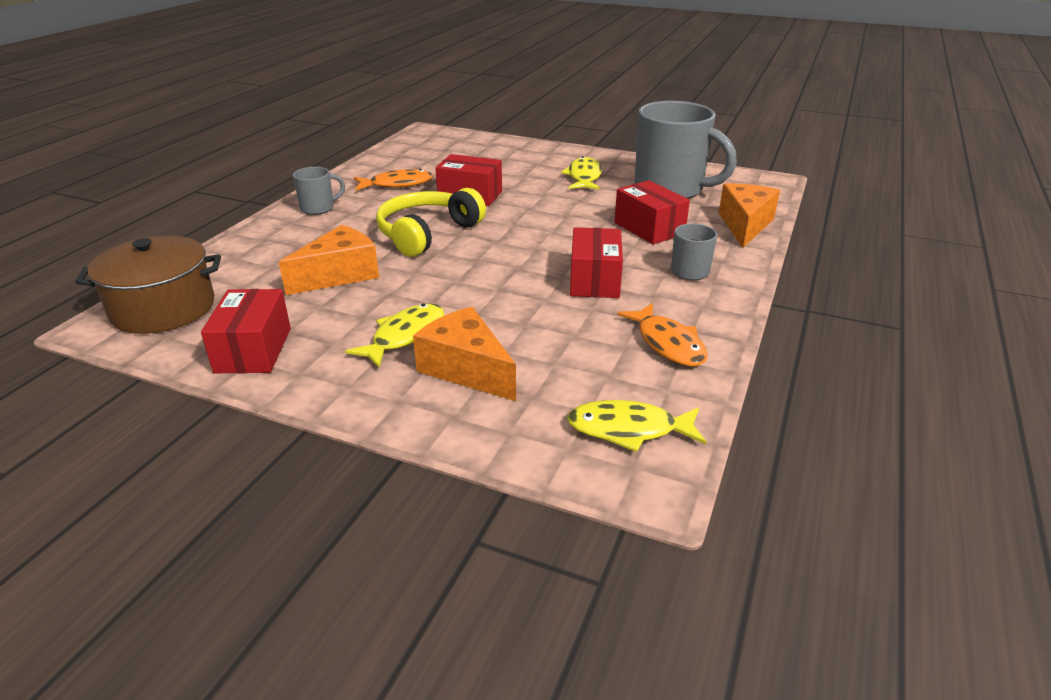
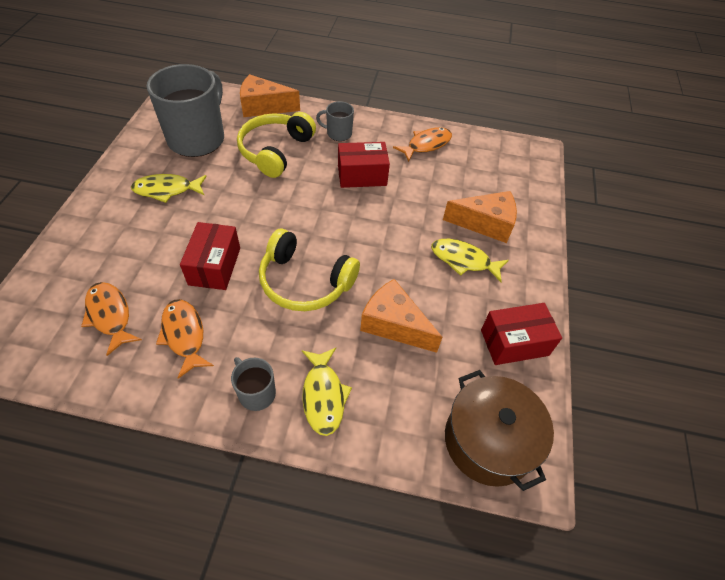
camera: 105 degrees left, 20 degrees up
(435, 161) = (110, 315): none -> orange fish
(466, 369) = (485, 224): orange cheese -> orange cheese turned 120 degrees counterclockwise
(629, 429) = (505, 158): yellow fish -> yellow fish (323, 396)
(649, 228) = (275, 151): red box -> yellow headphones

